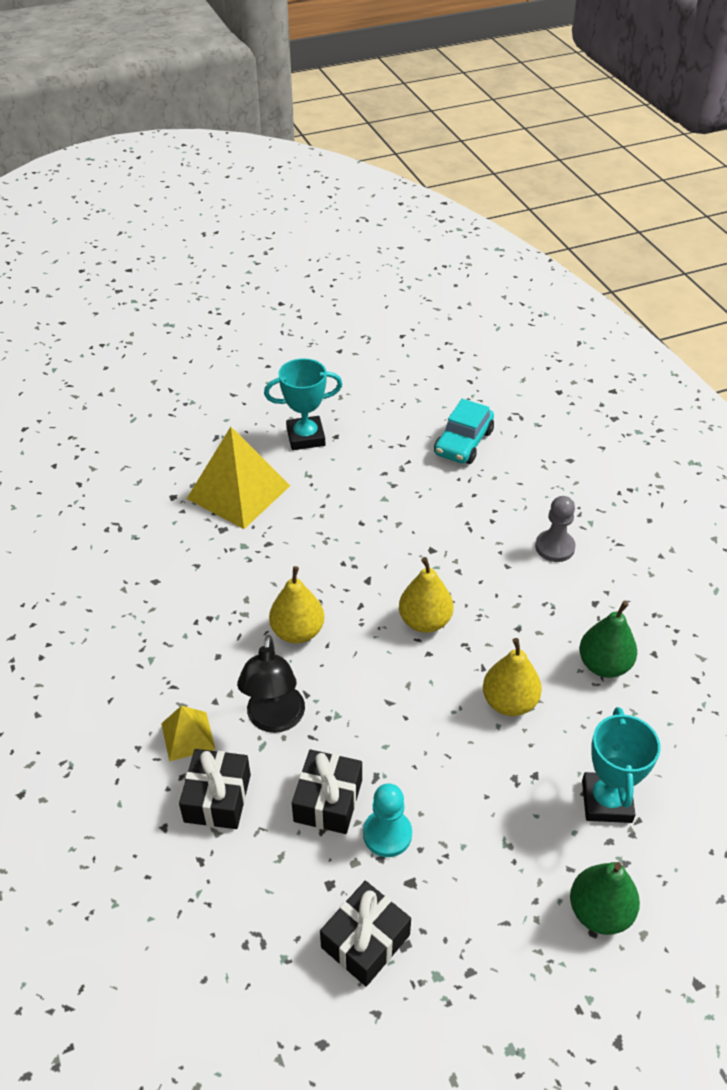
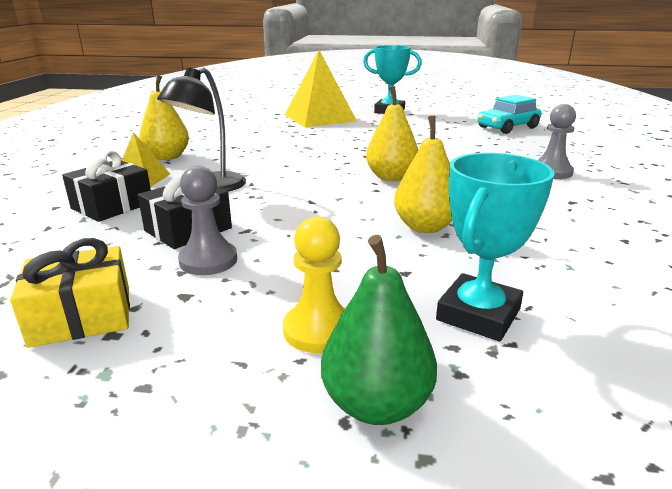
camera: 30 degrees right, 20 degrees down
(297, 632) = (284, 162): yellow pear -> yellow pear (167, 157)
(365, 941) = (82, 316): black gift -> yellow gift
(387, 834) = (208, 260): turquoise pawn -> grey pawn
(526, 869) = (318, 330): none -> yellow pawn
(604, 665) = (554, 232): green pear -> none

